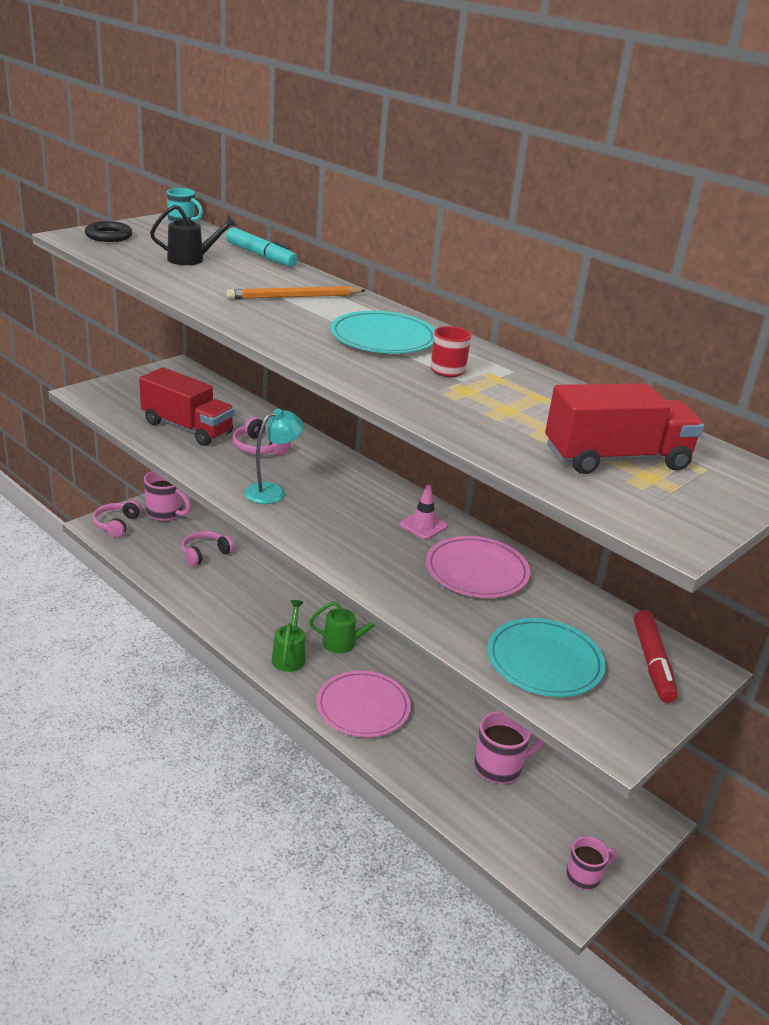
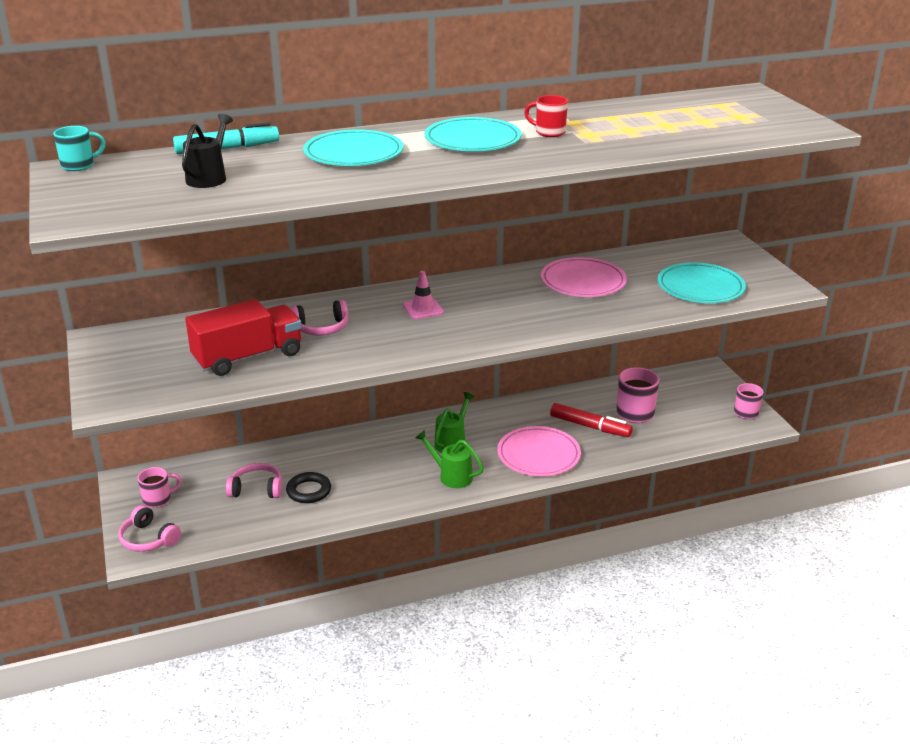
camera: 60 degrees left, 0 degrees up
(108, 236) = (88, 204): black ring -> black ring (309, 491)
(165, 513) = (158, 500): pink mug -> pink mug, size x0.65
(205, 553) = (257, 489): pink headphones -> pink headphones turned 105 degrees clockwise
(272, 491) = (407, 337): turquoise lamp -> none
(294, 297) = (353, 153): orange pencil -> turquoise plate
(423, 525) = (507, 285): pink traffic cone -> pink traffic cone (423, 309)
(616, 459) = (714, 119): red truck -> none
(652, 663) = (716, 254): red marker -> red marker (590, 426)

